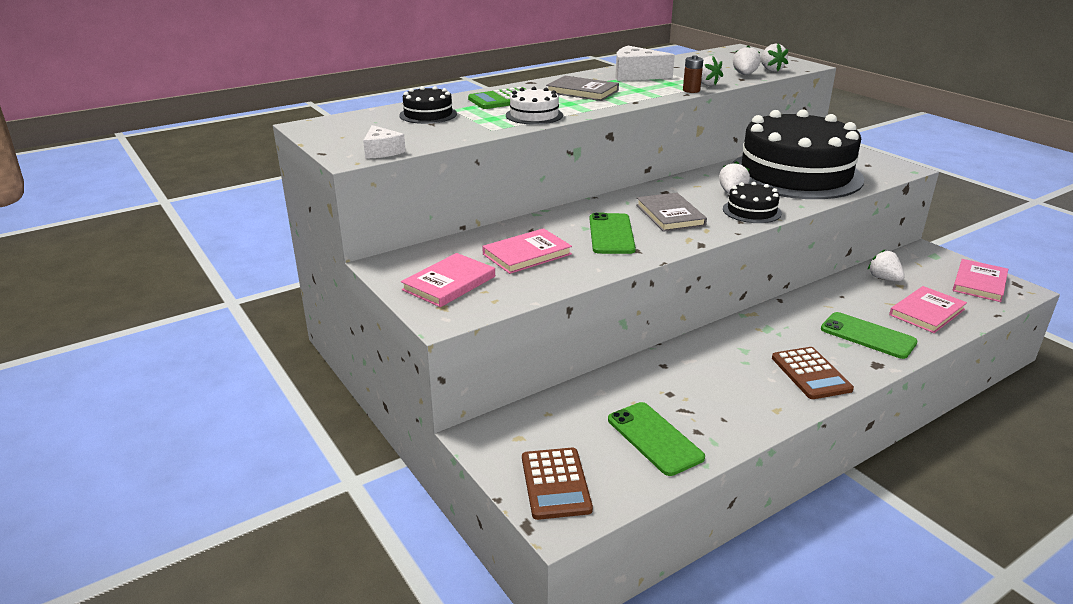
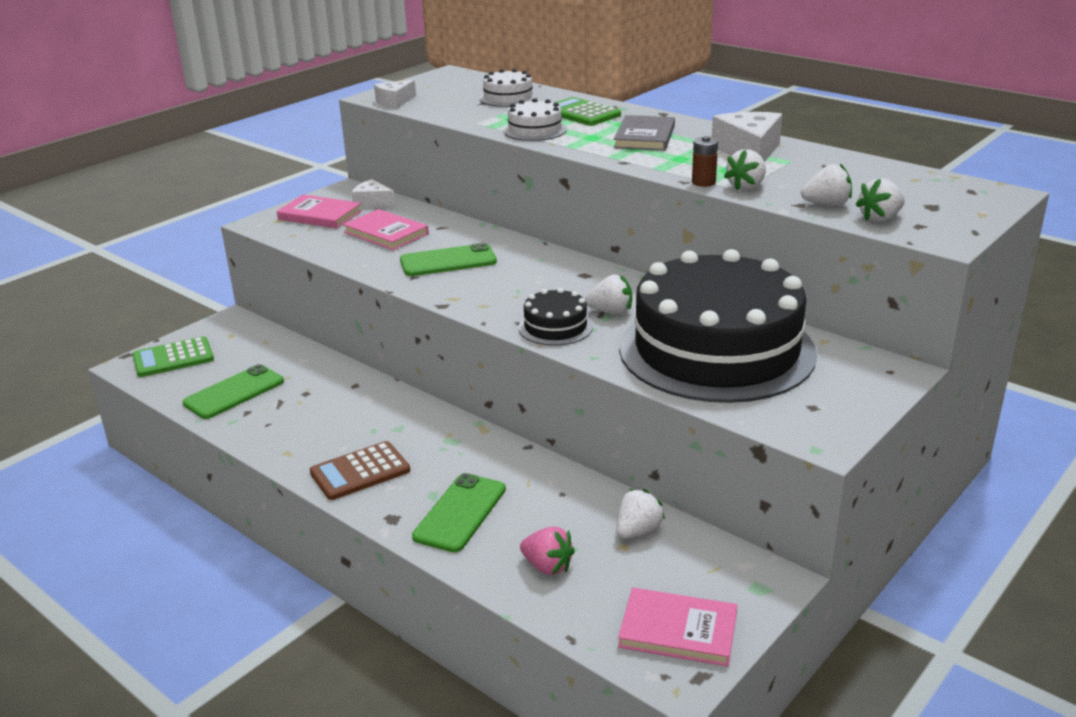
camera: 75 degrees right, 0 degrees up
(428, 114) = (508, 97): black cake -> white cake
(438, 254) = (372, 202): none -> white cheese
(555, 483) = (173, 358): brown calculator -> green calculator
(670, 215) = (515, 283): grey book -> none
(927, 312) = (547, 566): pink book -> pink strawberry

